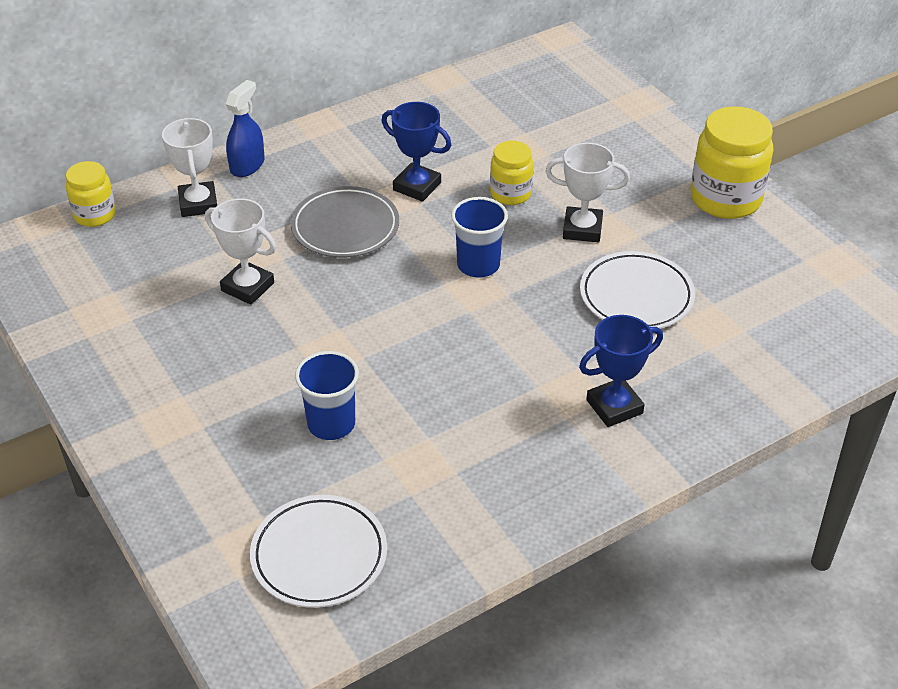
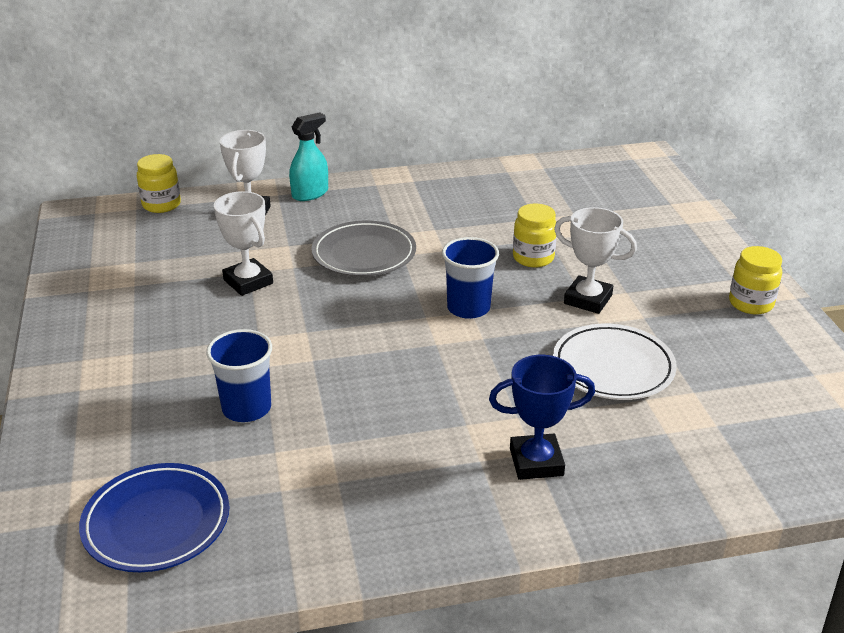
camera: 20 degrees right, 10 degrees down
(247, 165) = (310, 193): blue spray bottle -> turquoise spray bottle
(319, 555) = (156, 522): white plate -> blue plate
(417, 186) = (448, 236): blue trophy -> none
(725, 199) = (751, 303): yellow jar -> yellow jar, size x0.58

